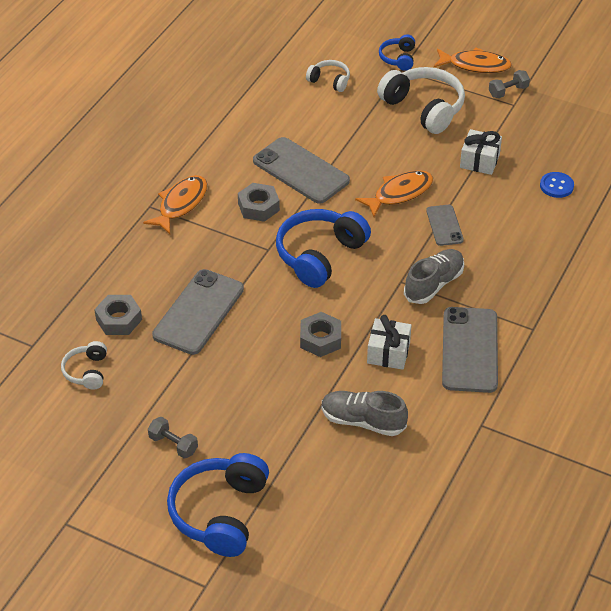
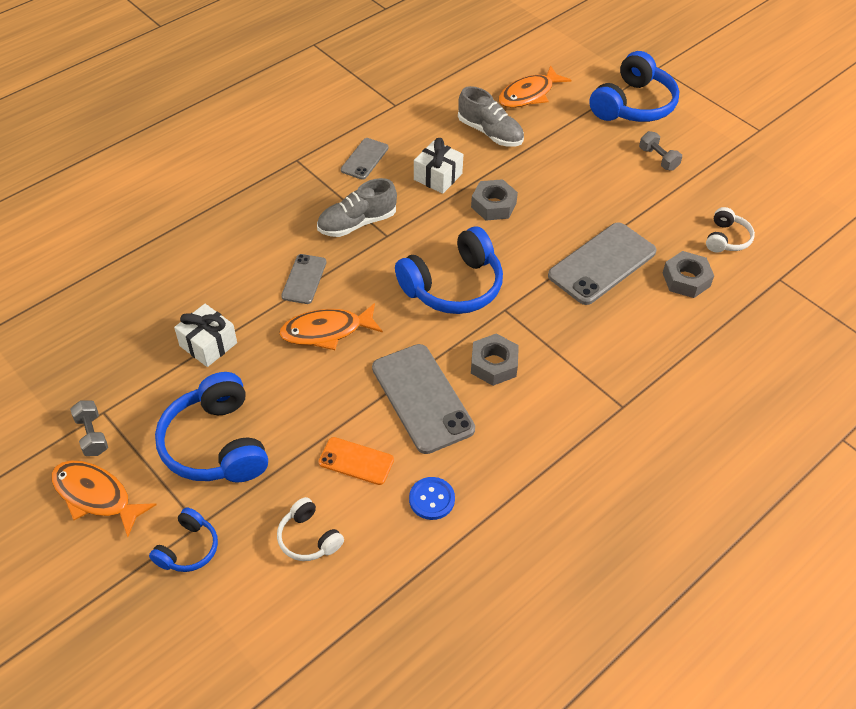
camera: 160 degrees left, 5 degrees up
(181, 204) = (584, 397): orange fish -> orange fish (529, 94)
(325, 124) = (356, 461): none -> orange phone
(424, 108) = (216, 444): white headphones -> blue headphones
(469, 350) = (364, 159): grey phone -> grey phone, size x0.55
(508, 91) = (92, 435): grey dumbbell -> grey dumbbell turned 75 degrees clockwise
(556, 186) = (152, 287): blue button -> blue button (431, 499)

